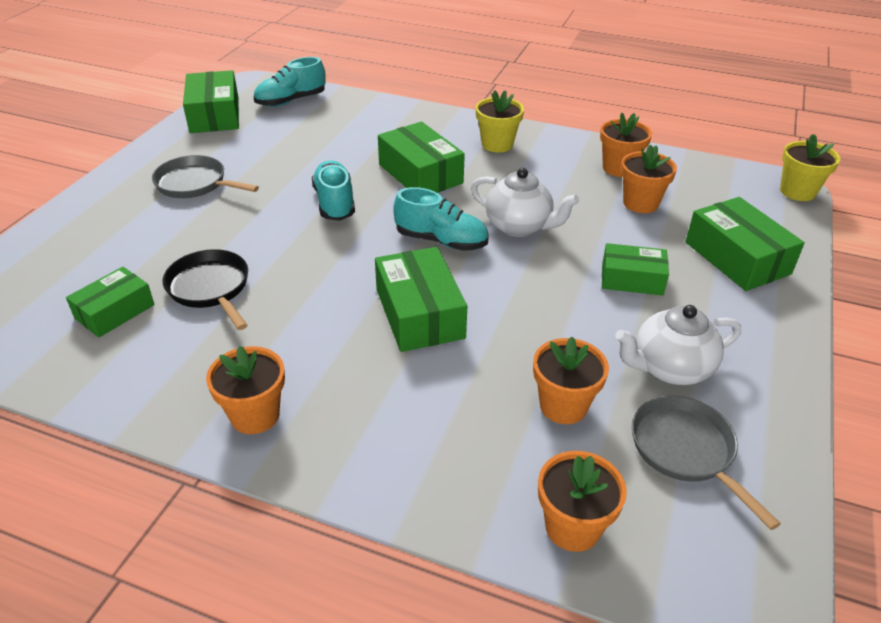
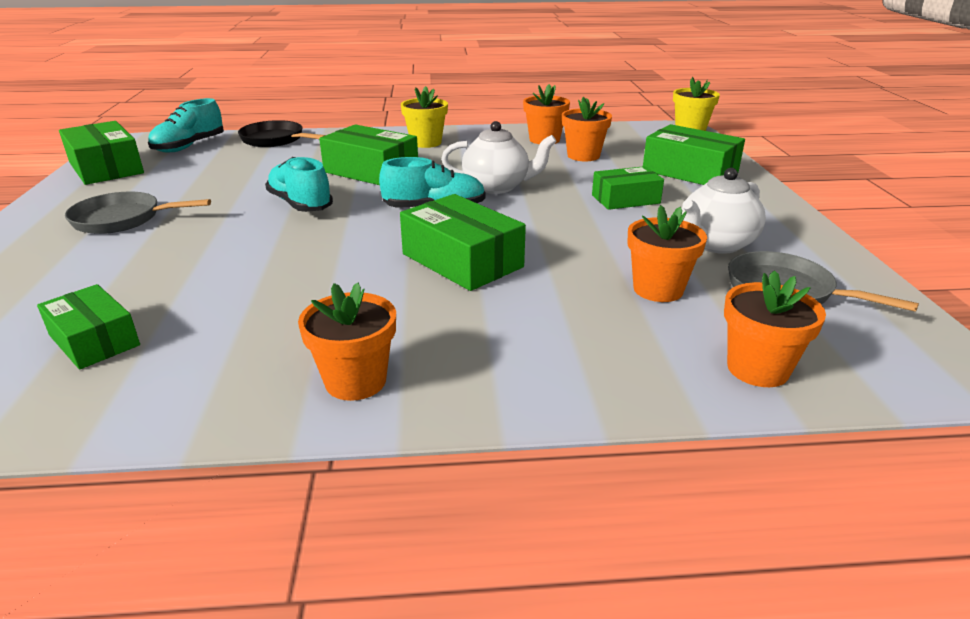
camera: 25 degrees left, 10 degrees down
(115, 311) = (94, 340): green box -> green box turned 60 degrees counterclockwise
(210, 288) = (210, 293): black pan -> black pan (275, 140)

